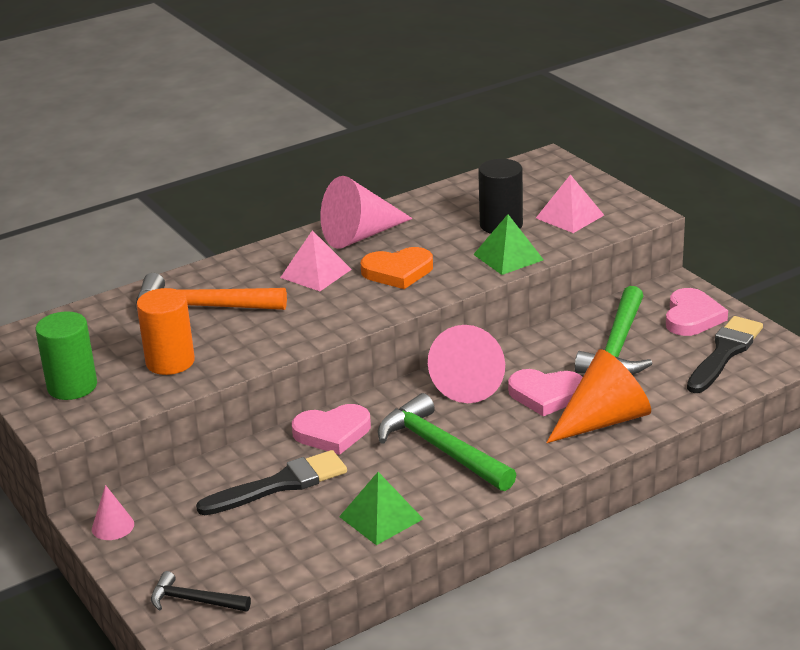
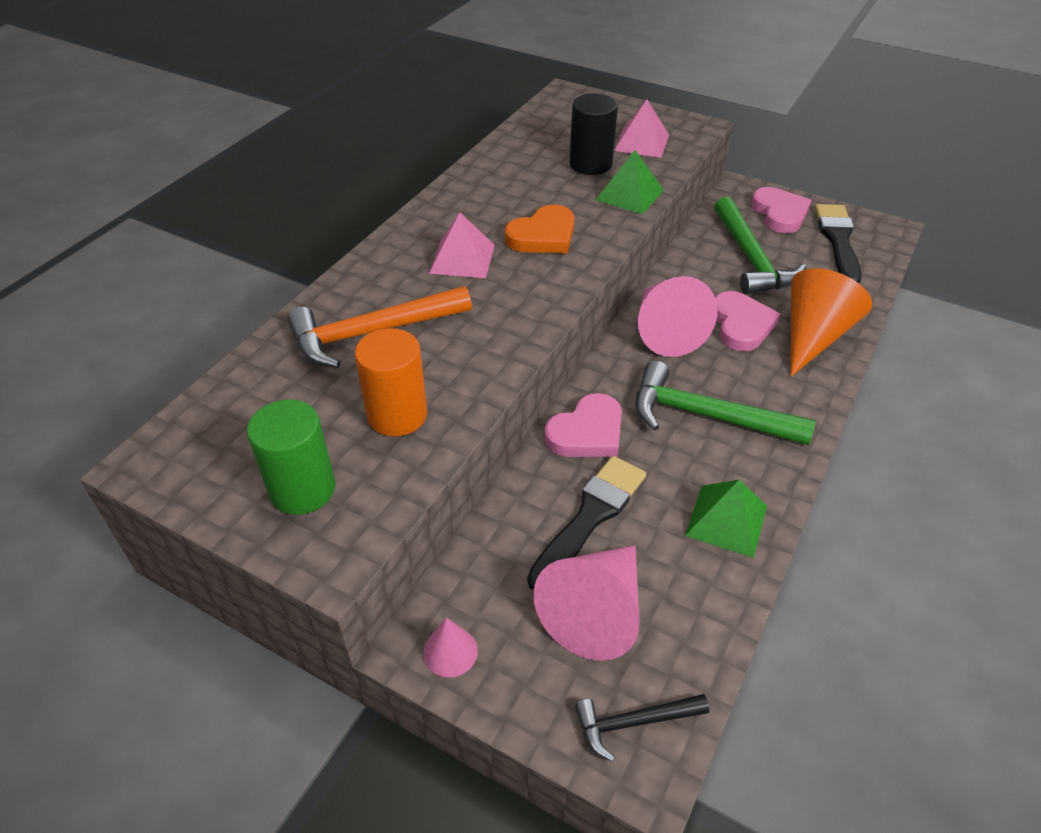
camera: 30 degrees left, 15 degrees up
(360, 235) = (469, 206): pink cone -> pink cone (596, 612)
(546, 395) = (741, 325): pink heart -> pink heart turned 75 degrees counterclockwise

